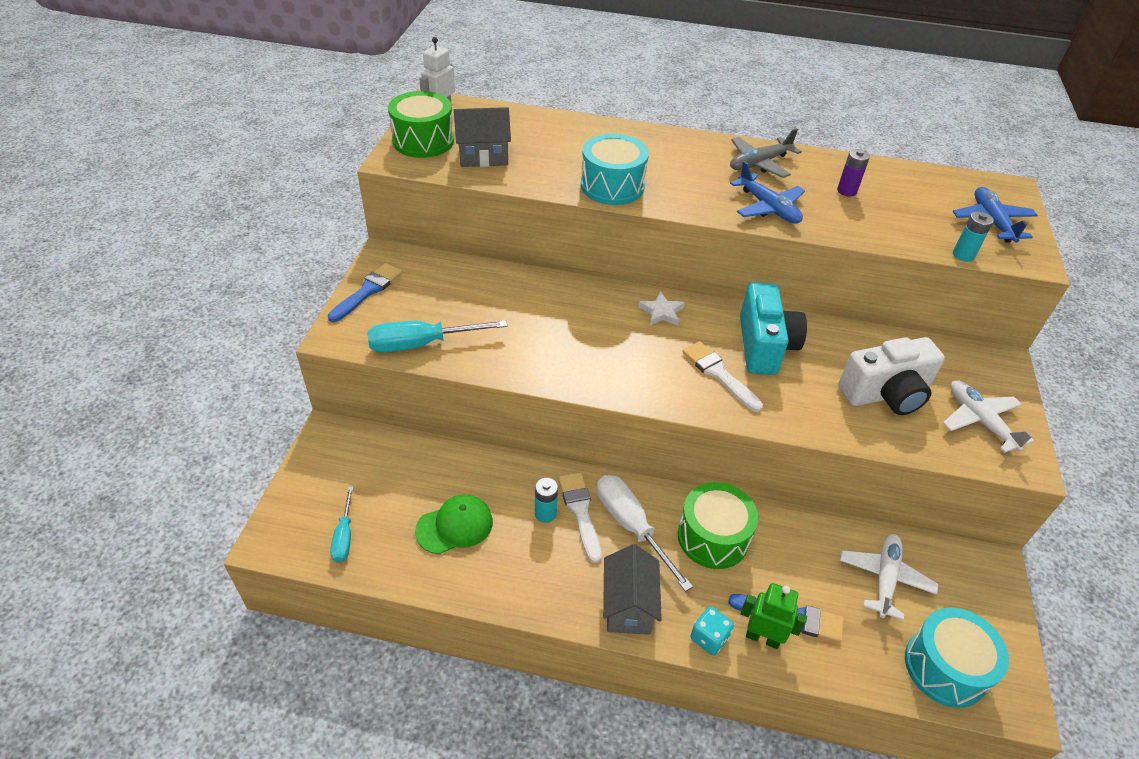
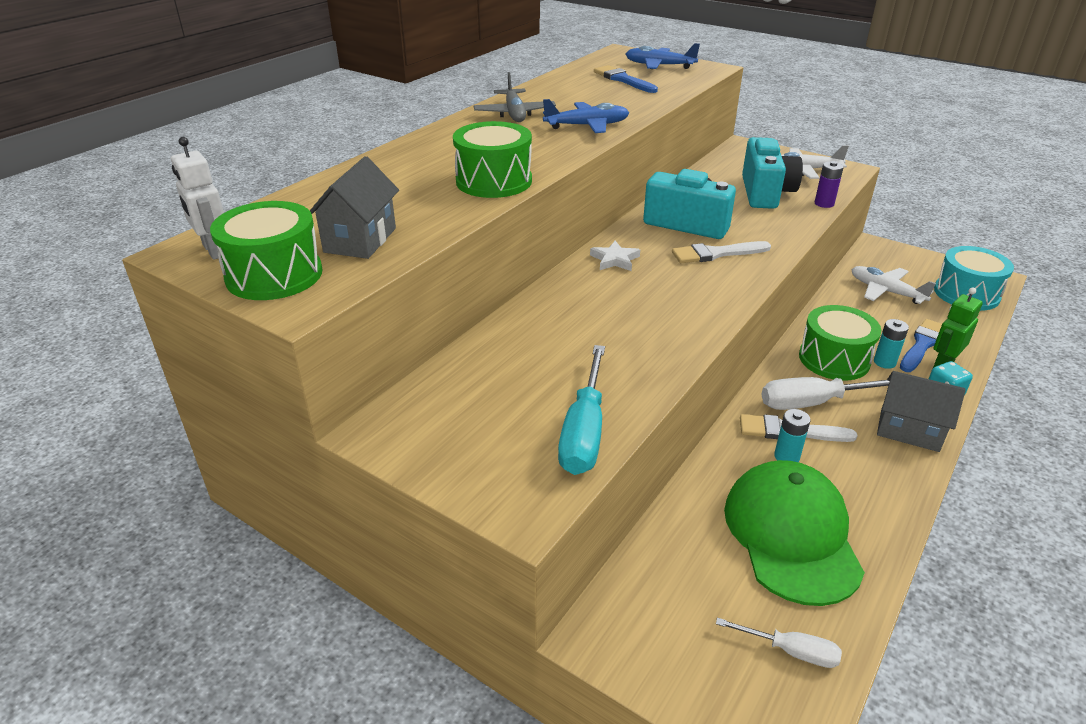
camera: 65 degrees left, 10 degrees down
(344, 536) = (790, 651): turquoise screwdriver -> white screwdriver
(367, 291) = (444, 463): blue brush -> blue brush (623, 80)
(455, 526) = (791, 534): green cap -> green cap, size x1.72
(612, 186) = (494, 181): turquoise drum -> green drum
(847, 191) = (585, 95): purple battery -> purple battery (824, 203)
(886, 394) = (765, 193): white camera -> turquoise camera
(963, 255) = (695, 83): turquoise battery -> turquoise battery (884, 362)

